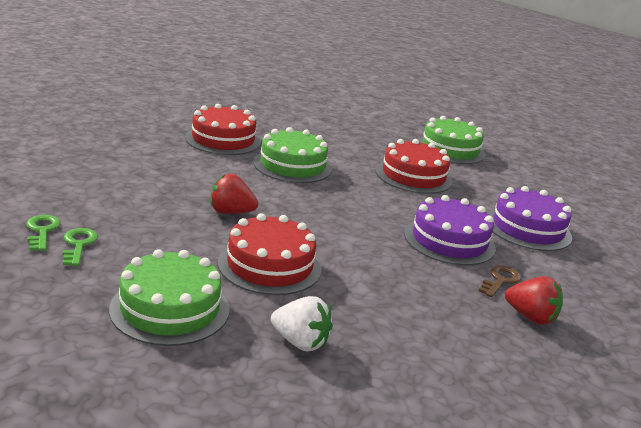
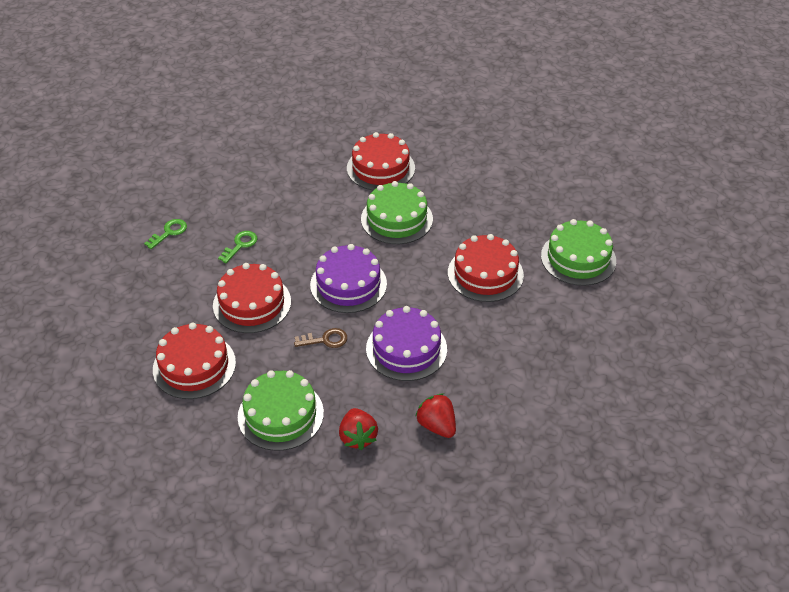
camera: 50 degrees right, 20 degrees up
(42, 231) = (163, 212): green key -> green key (240, 245)
(170, 308) = (160, 305): green cake -> green cake (280, 414)
(231, 212) = (288, 246): red strawberry -> red strawberry (437, 426)
(300, 342) = (194, 366): white strawberry -> red cake
(500, 280) = (387, 400): brown key -> brown key (325, 340)
(528, 228) = (495, 373): purple cake -> purple cake (348, 284)

